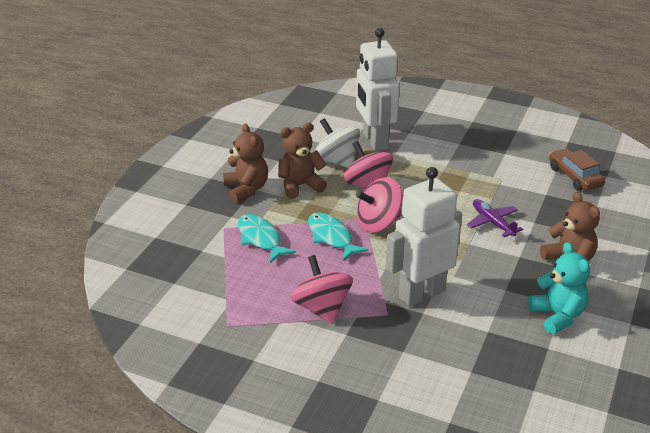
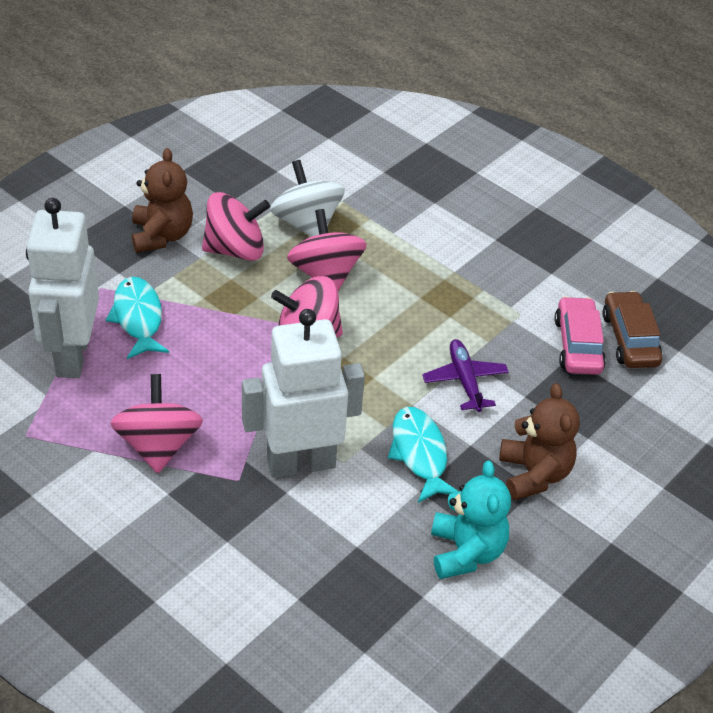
camera: 15 degrees right, 10 degrees up
(300, 186) = (235, 249): brown teddy bear -> pink spinning top
(331, 237) = (232, 341): turquoise fish -> turquoise fish (420, 453)
(374, 141) = (378, 204): white robot -> white robot (72, 355)
(547, 187) = (578, 345): none -> pink car

